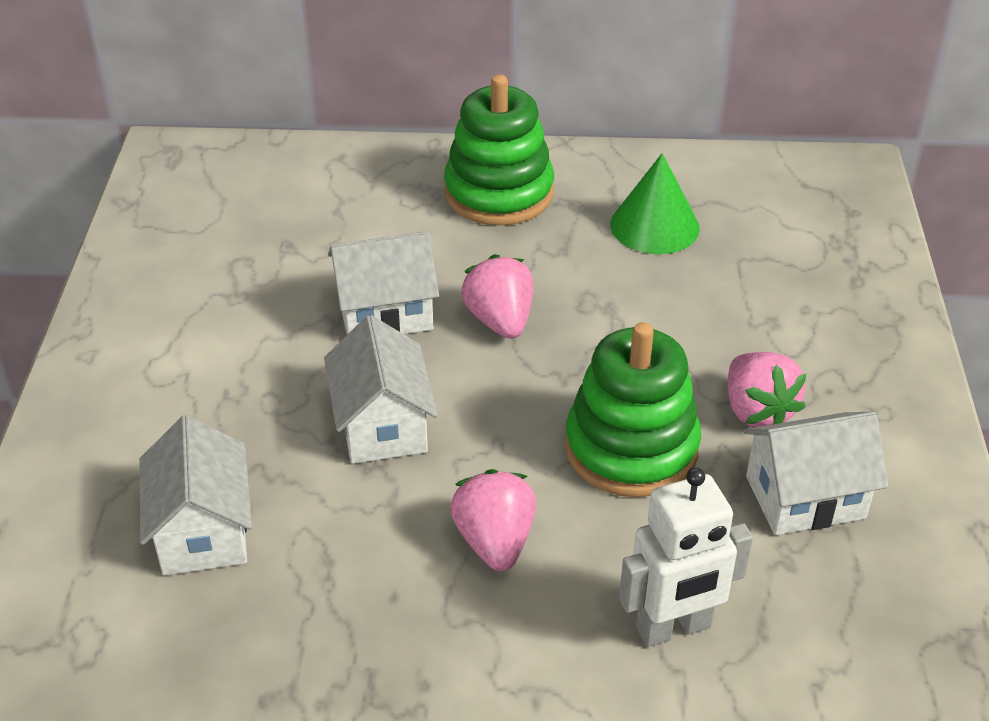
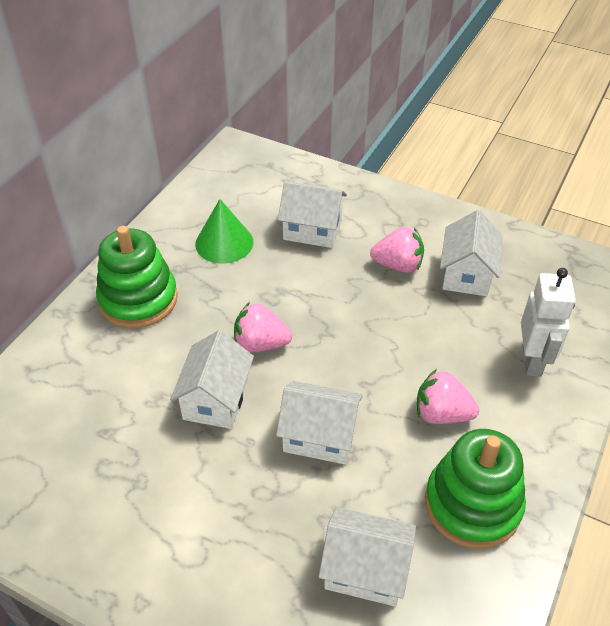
camera: 65 degrees left, 5 degrees up
(631, 448) = (399, 326): green stacking toy -> green stacking toy (472, 504)
(753, 298) = (312, 230): none -> white house

